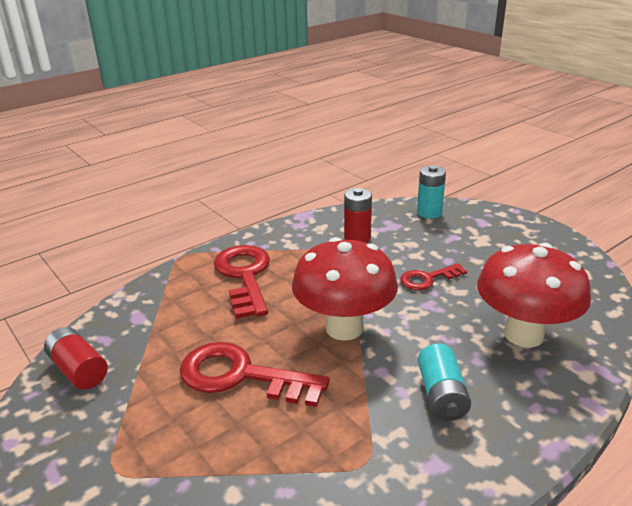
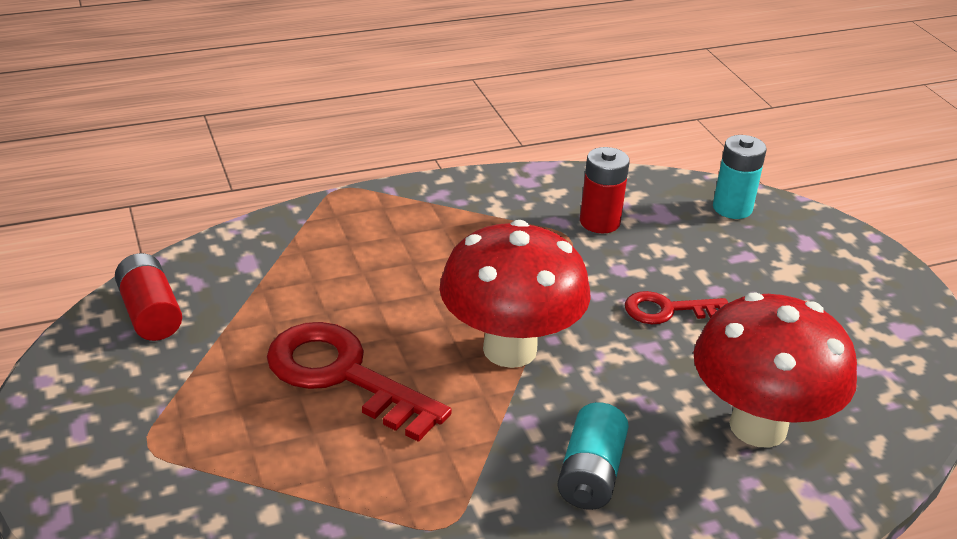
camera: 15 degrees right, 5 degrees up
(244, 276) = (411, 241): red key -> none

